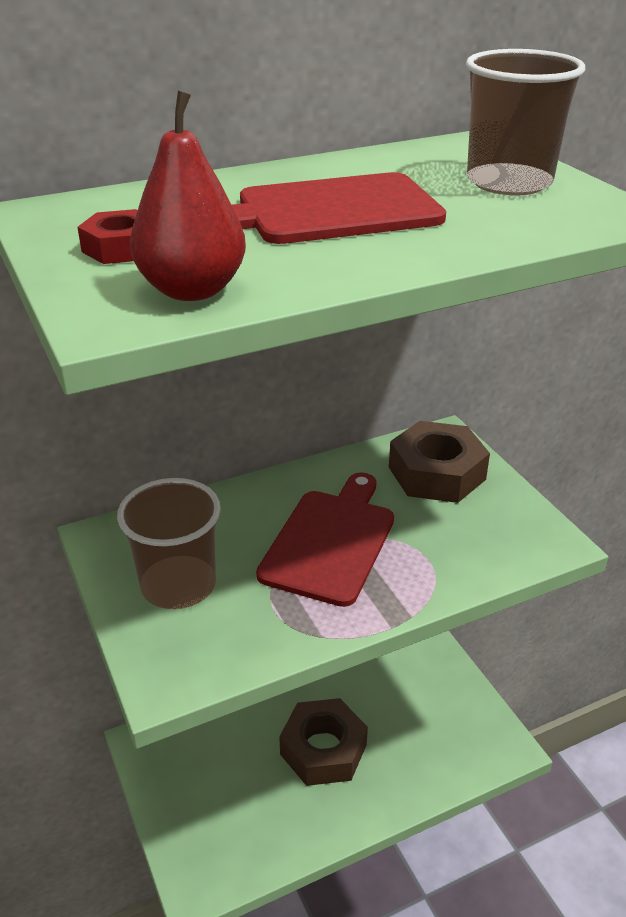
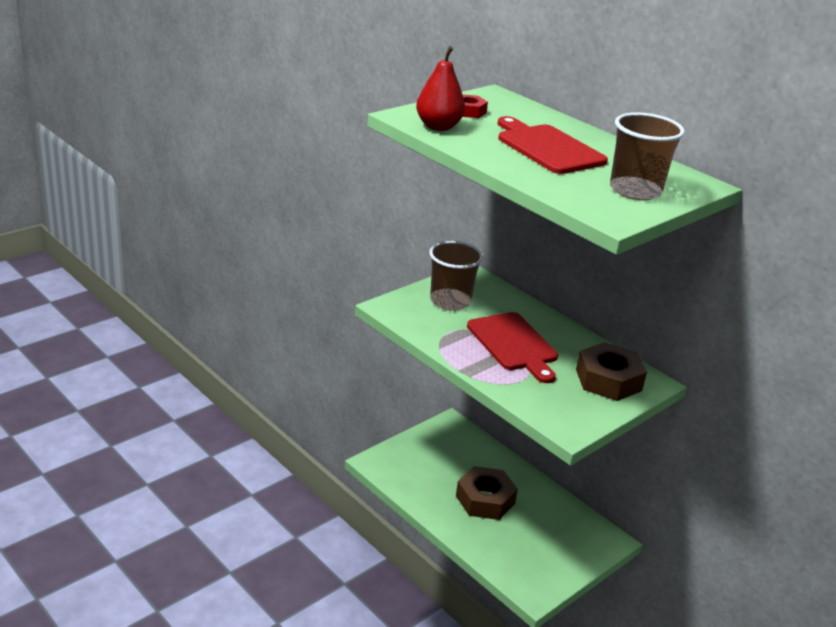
camera: 70 degrees right, 5 degrees down
(330, 541) = (514, 344): red cutting board -> red cutting board turned 60 degrees clockwise

